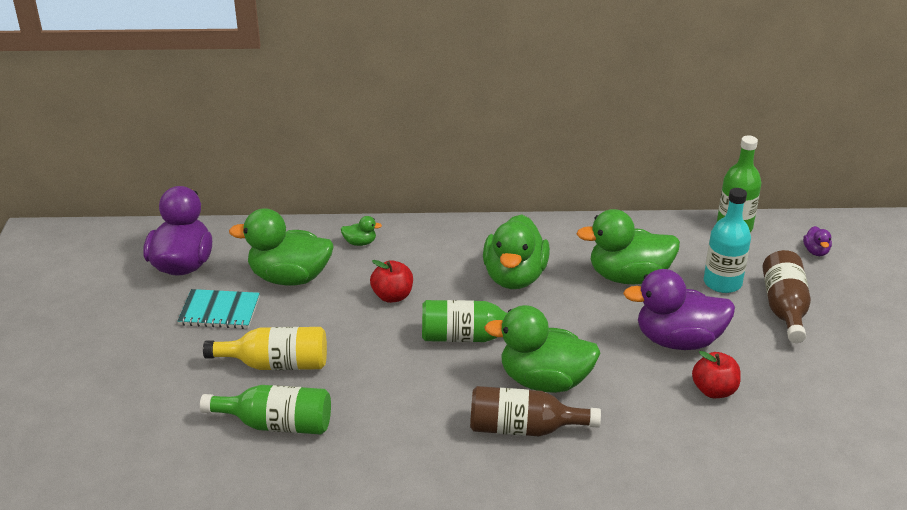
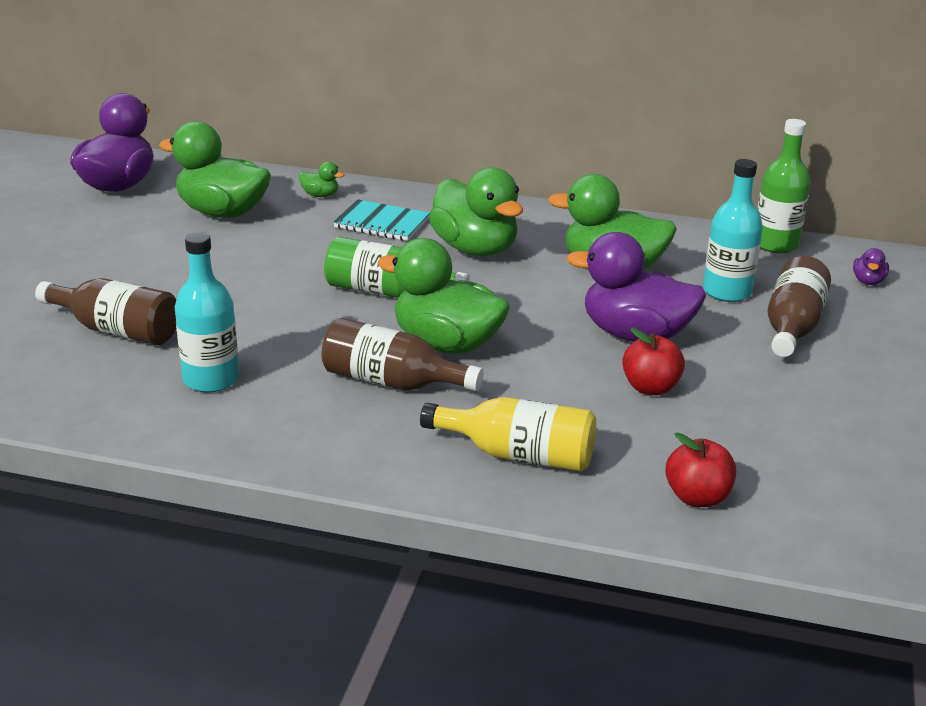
camera: 15 degrees right, 5 degrees down
(219, 311) = (127, 228): turquoise notebook -> turquoise notebook (382, 223)
(276, 364) = (154, 281): yellow bottle -> yellow bottle (518, 455)
(276, 424) = (116, 330): green bottle -> brown bottle
(382, 458) = (211, 379): none -> turquoise bottle
(392, 296) = (323, 244): red apple -> red apple (697, 497)
(514, 277) = (475, 249): green duck -> green duck turned 60 degrees counterclockwise

